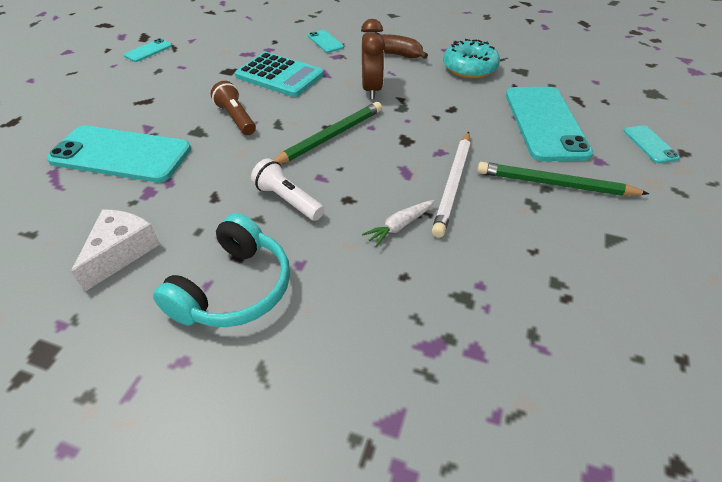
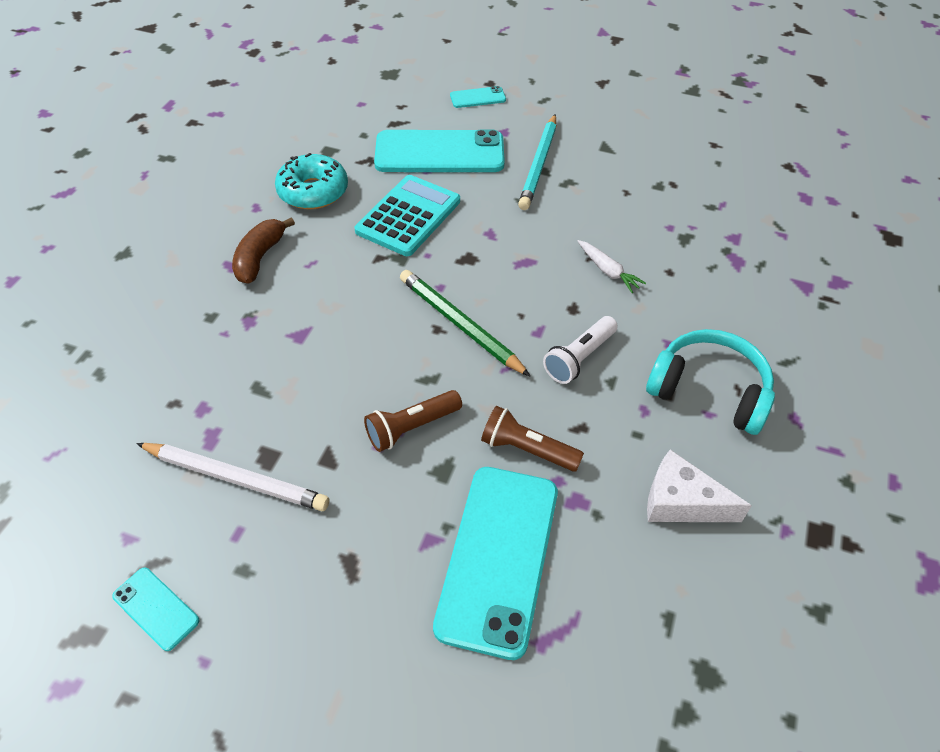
camera: 90 degrees left, 5 degrees up
(202, 169) = (527, 449): none -> brown flashlight
(279, 75) = (297, 386): turquoise calculator -> turquoise calculator (408, 216)
(325, 42) = (196, 335): turquoise phone -> none
(372, 89) = (353, 284): brown clock -> none
(453, 184) = (544, 229): white pencil -> white pencil (236, 478)
(554, 184) = (539, 165): green pencil -> turquoise pencil

